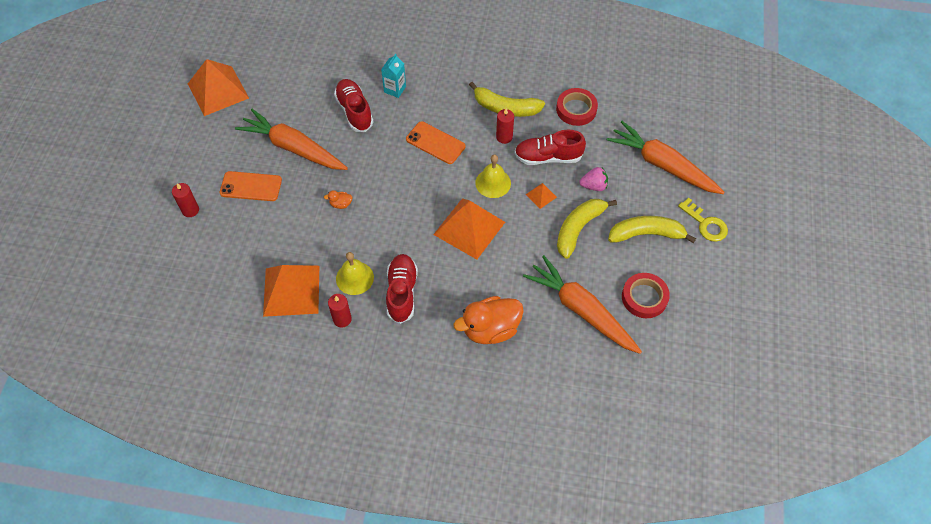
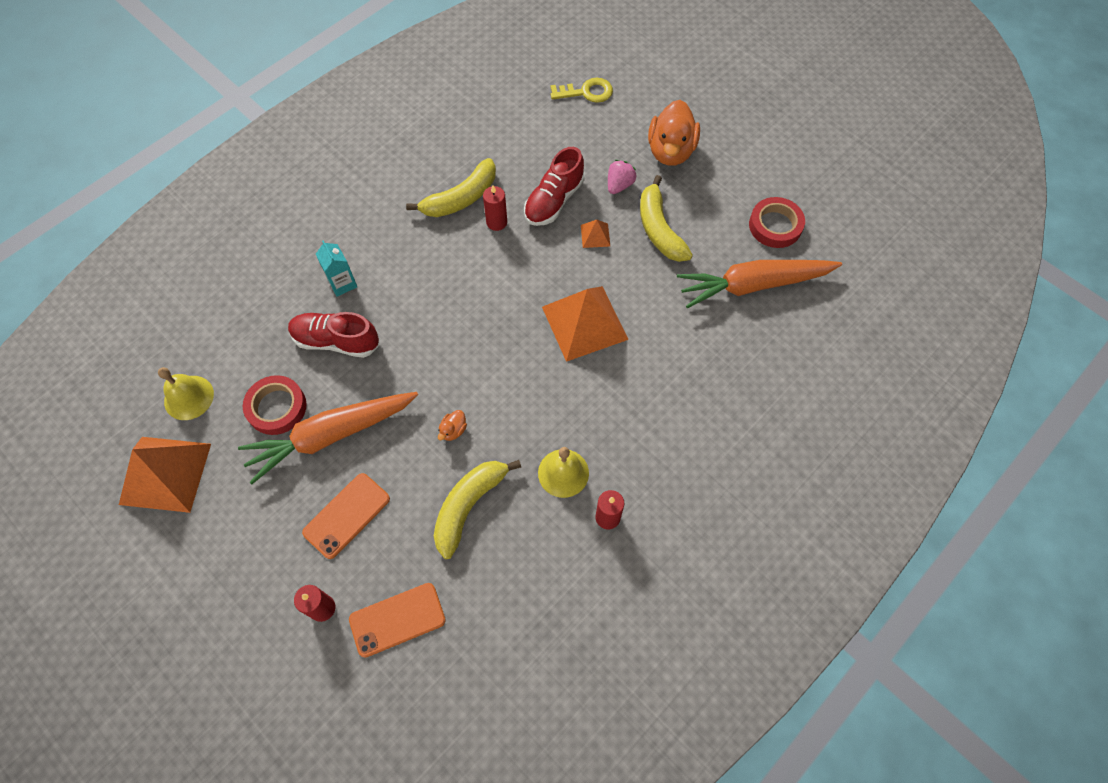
camera: 55 degrees left, 5 degrees up
(291, 290) = (530, 551): orange pyramid -> none
(402, 292) = (617, 435): red shoe -> none
(435, 143) = (450, 288): orange phone -> orange phone (397, 619)
(490, 329) = (721, 378): orange duck -> orange duck (670, 151)
(493, 183) = (545, 267): yellow bell -> yellow bell (189, 397)
(576, 109) = (516, 141): red tape -> red tape (277, 407)
(646, 234) = (707, 179): yellow banana -> yellow banana (469, 506)
(662, 165) = (639, 117): orange carrot -> none
(705, 224) = (730, 128): yellow key -> yellow key (586, 92)

